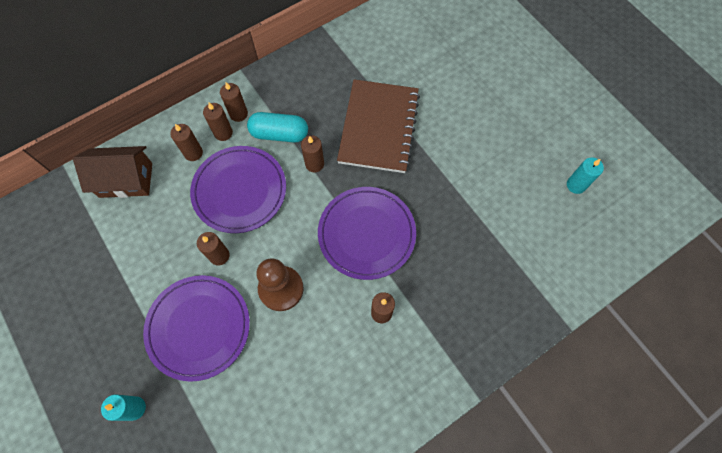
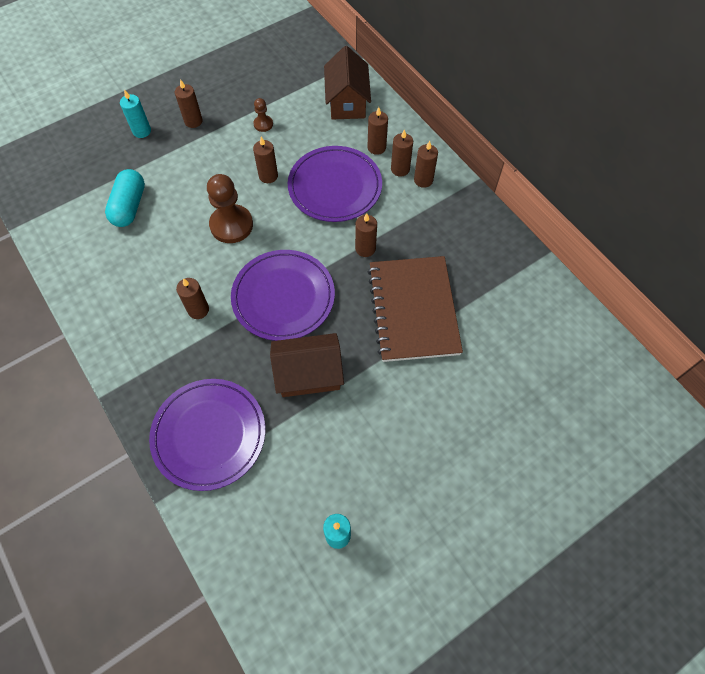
camera: 90 degrees right, 5 degrees down
(128, 345) = (193, 121): none -> brown candle
(145, 265) = (263, 124): none -> brown pawn
(199, 327) = (202, 166): purple plate -> purple plate (209, 435)
(279, 134) = (401, 216): turquoise capsule -> turquoise capsule (129, 206)
(379, 127) = (413, 310): brown notebook -> brown notebook turned 75 degrees clockwise
(443, 209) = (309, 374): none -> brown house

